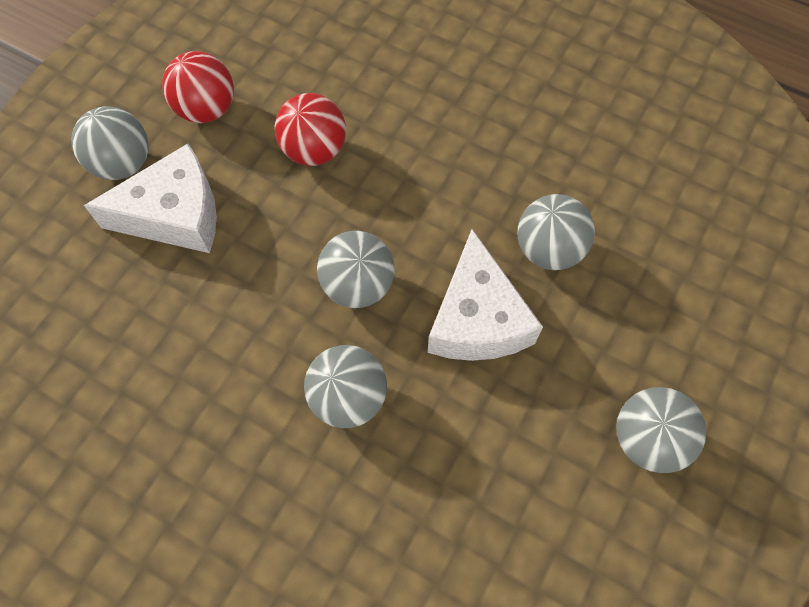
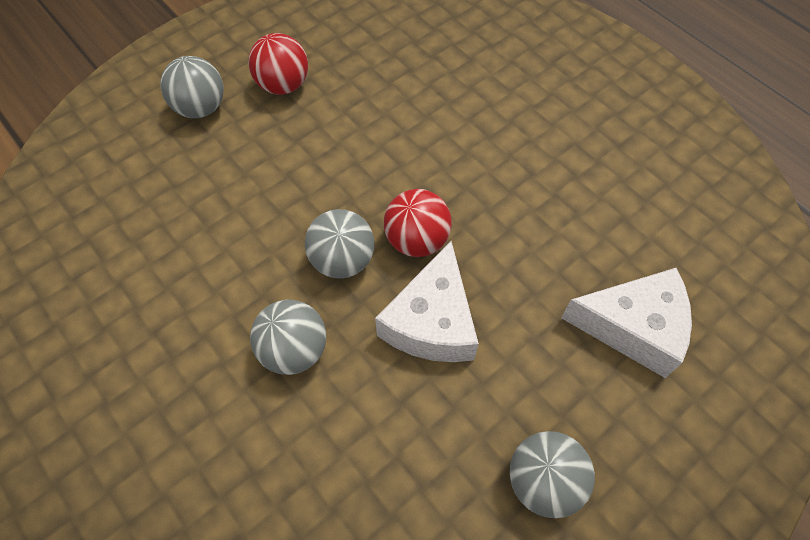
camera: 20 degrees right, 5 degrees down
(175, 214) = (222, 158): white cheese -> white cheese (633, 327)
(314, 150) = (354, 141): red ball -> red ball (416, 240)
(548, 249) = (520, 283): grey ball -> none

